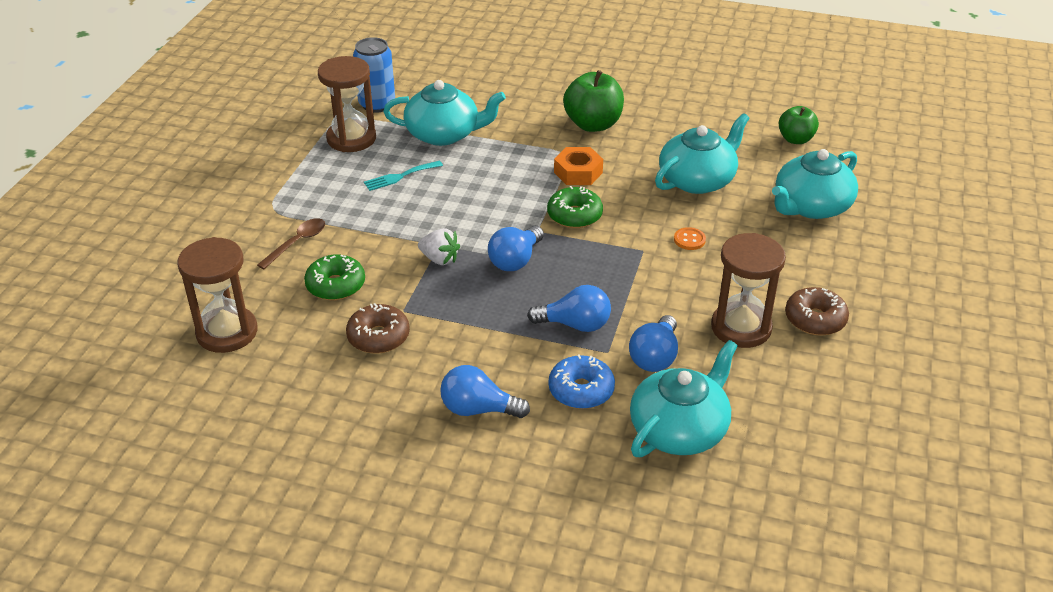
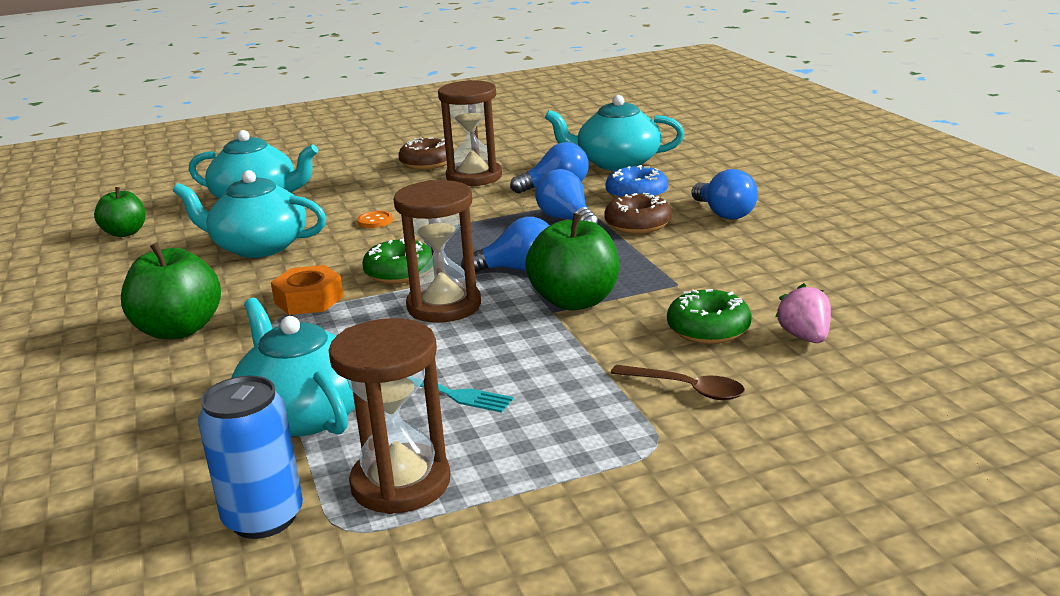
camera: 125 degrees left, 15 degrees down
(227, 332) = (880, 346): brown hourglass -> brown hourglass (444, 306)
(276, 313) = (805, 337): none -> pink strawberry
(297, 243) = (687, 389): brown spoon -> brown spoon turned 150 degrees counterclockwise
(378, 337) = (731, 277): brown donut -> brown donut (638, 225)
(439, 259) = (575, 301): white strawberry -> green apple

